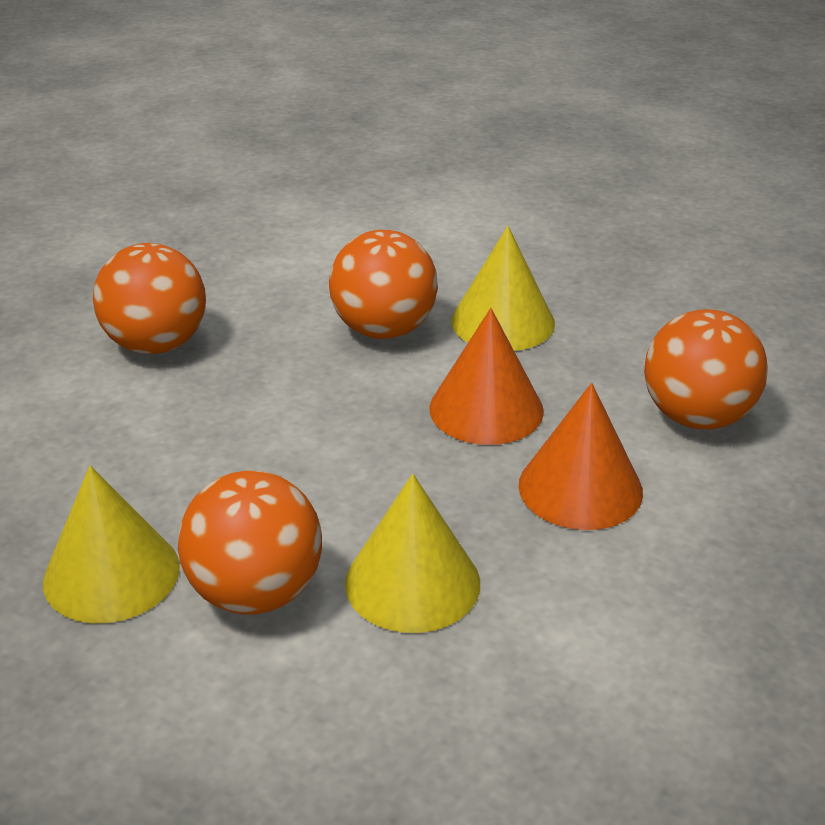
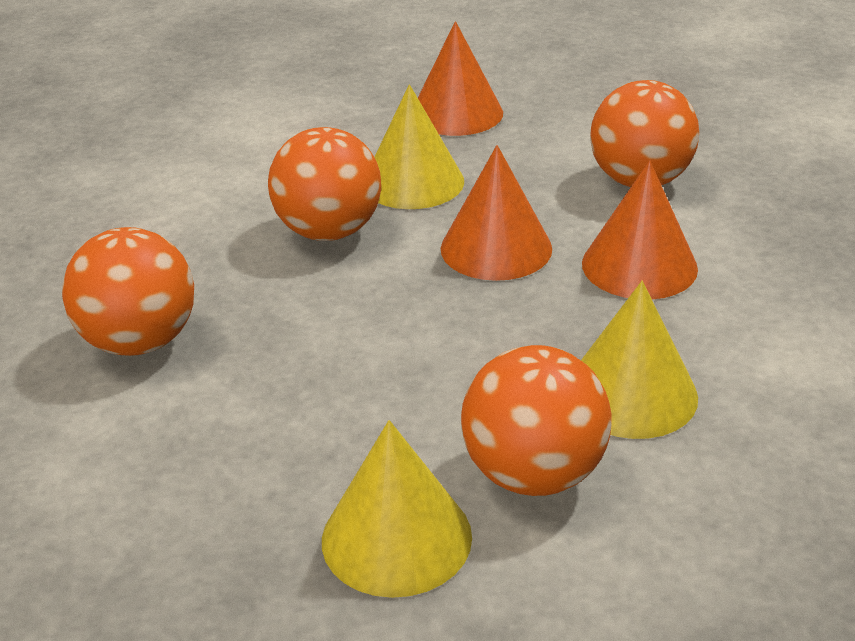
camera: 40 degrees left, 0 degrees up
(625, 280) = (456, 113): none -> orange cone

